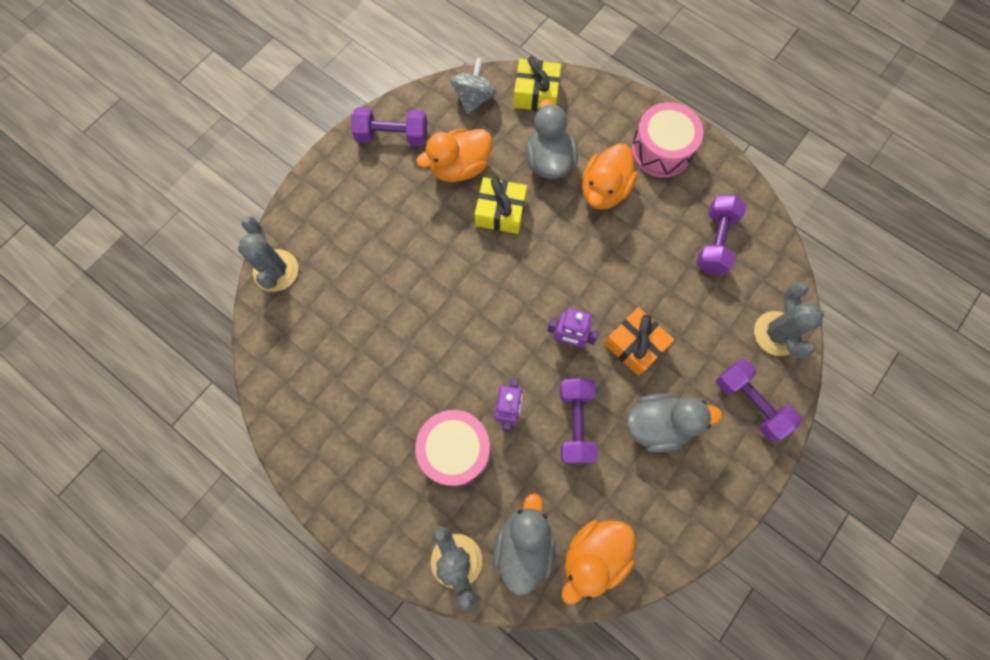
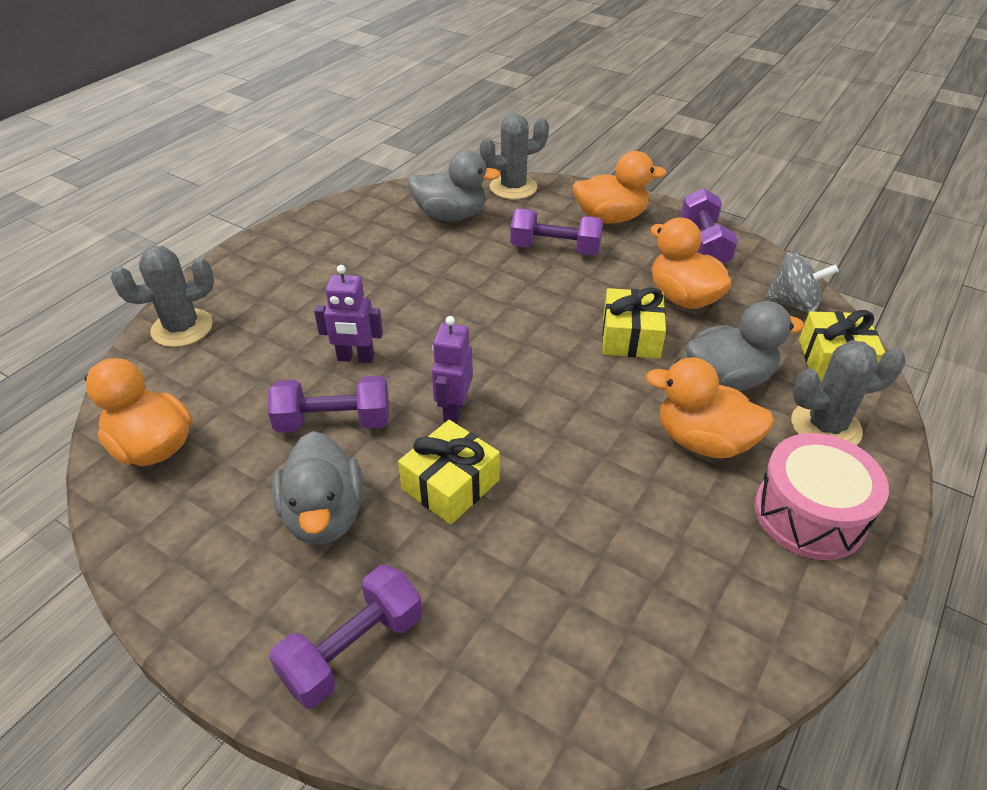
camera: 85 degrees right, 30 degrees down
(342, 197) = (610, 218): none -> orange duck
(455, 450) = (310, 319): pink drum -> none
(523, 544) = (184, 380): grey duck -> grey duck (451, 215)
(635, 345) = (450, 484): orange gift -> yellow gift
(715, 241) = (656, 596): purple dumbbell -> purple dumbbell (555, 249)
(776, 333) = (487, 702): grey cactus -> grey cactus (825, 426)

